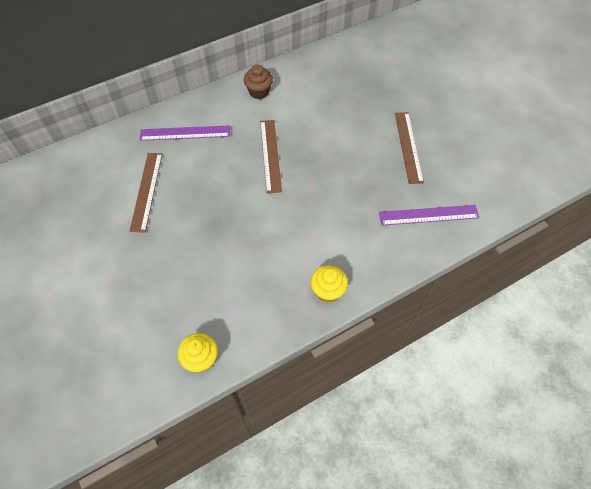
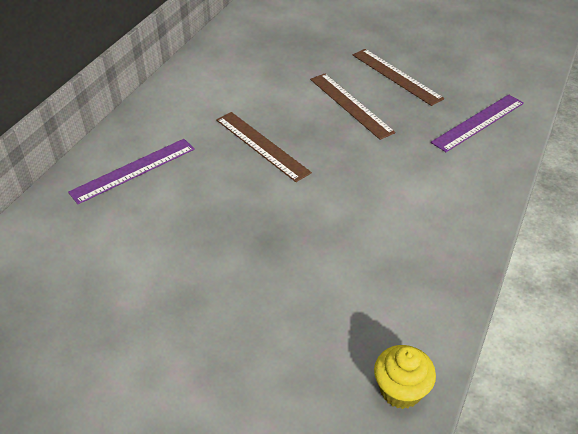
camera: 35 degrees left, 15 degrees down
(146, 191) = (142, 252): brown ruler -> brown ruler (350, 105)
(259, 92) = (186, 94): brown cupcake -> none
(328, 291) = (460, 238): yellow cupcake -> none

